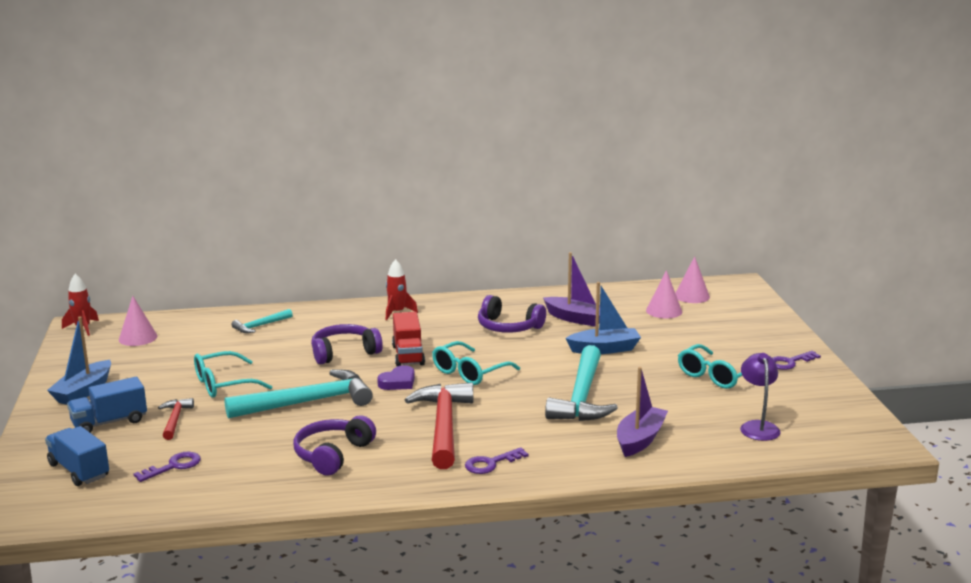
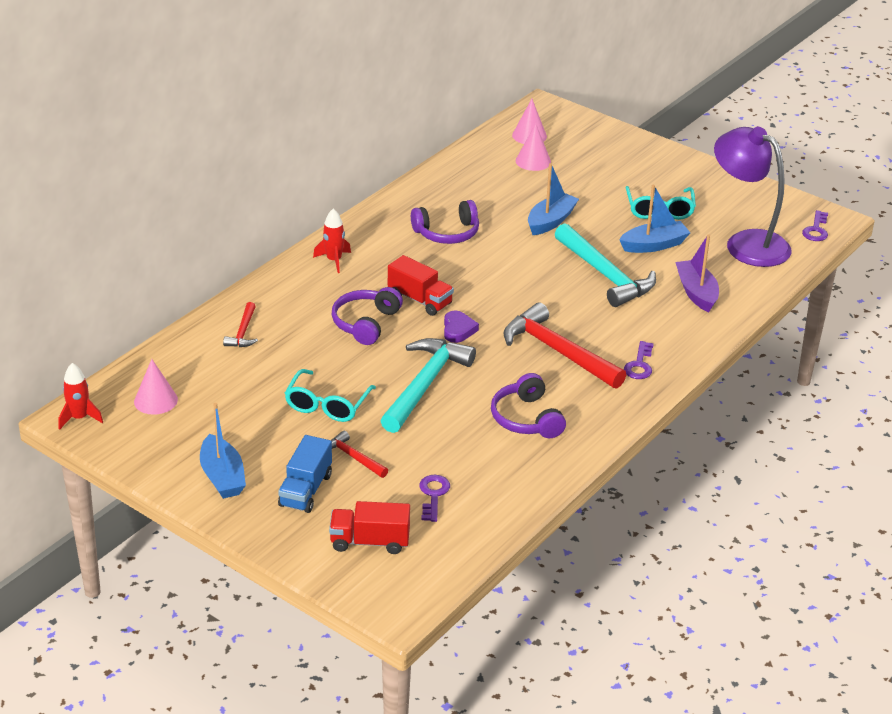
camera: 45 degrees left, 15 degrees up
(79, 470) = (370, 541): blue truck -> red truck
(260, 326) = (243, 332): turquoise hammer -> red hammer
(469, 373) = (493, 293): turquoise glasses -> none
(576, 319) = (483, 200): purple boat -> none
(664, 395) = (654, 245): none -> blue boat
(758, 427) = (746, 243): purple lamp -> purple lamp, size x1.89
(789, 362) = (686, 173): purple key -> purple key (816, 230)

